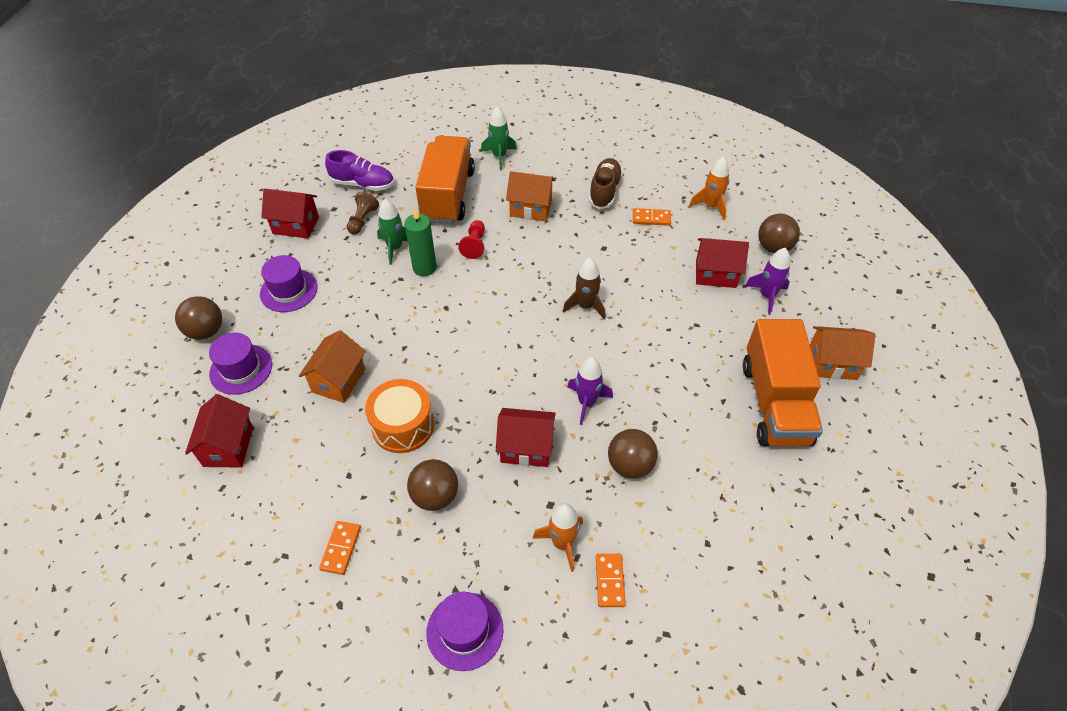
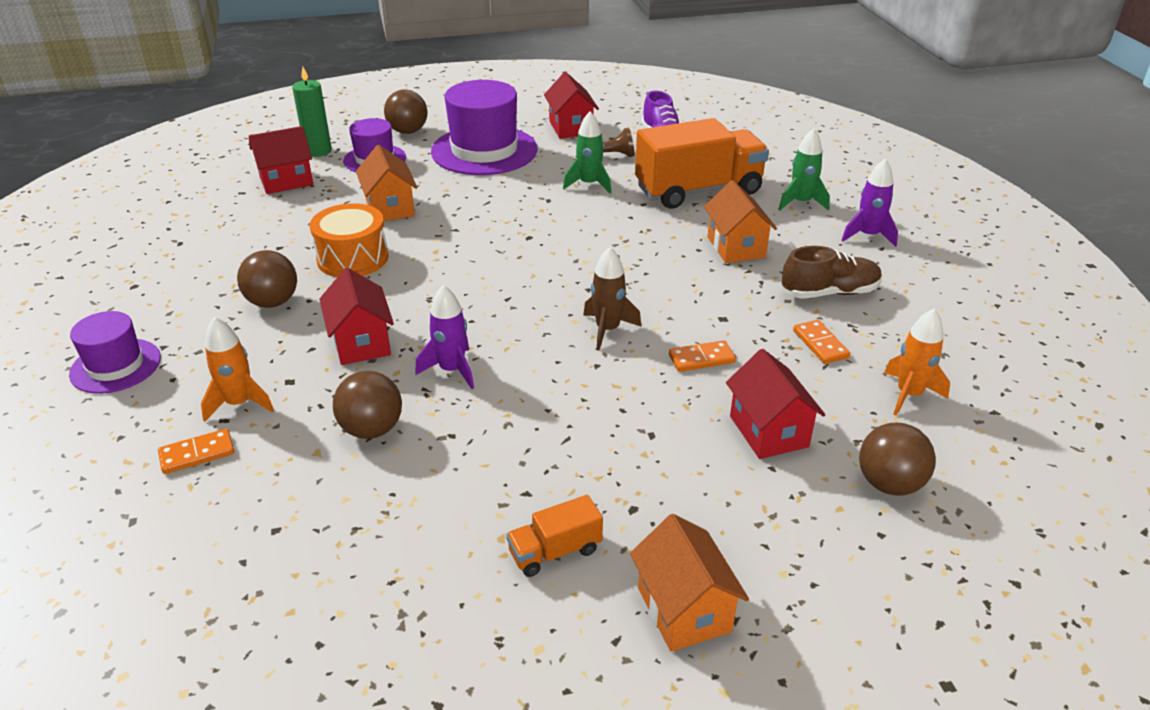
camera: 65 degrees right, 15 degrees down
(289, 290) = (484, 150): purple hat -> purple hat, size x1.74
(338, 380) = (390, 208): orange house -> orange house turned 75 degrees clockwise
(341, 548) = (194, 268): orange domino -> orange domino (701, 359)
(424, 268) = (575, 208): green candle -> green candle (318, 151)
(474, 245) = (637, 228): red pawn -> none
(767, 296) = (771, 498): purple rocket -> purple rocket (868, 236)
(774, 403) = (555, 551): orange truck -> orange truck, size x0.45

